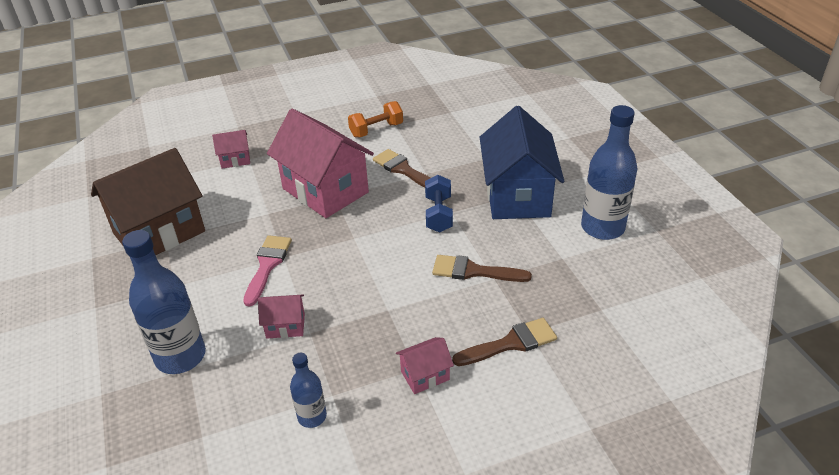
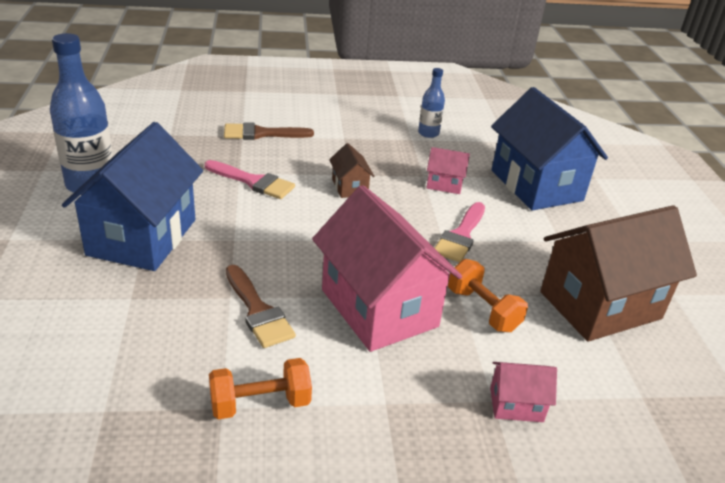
camera: 170 degrees left, 5 degrees down
(180, 356) = (536, 185): blue bottle -> blue house
(251, 207) = (483, 310): none -> orange dumbbell
(381, 292) = (350, 187): none -> brown house
(425, 375) = (338, 133): pink house -> none
(438, 214) = (250, 240): blue dumbbell -> none
(473, 271) = (253, 182): brown brush -> pink brush

